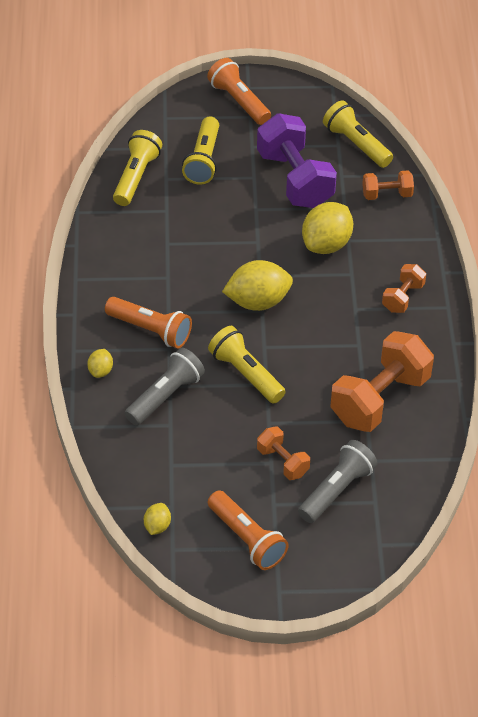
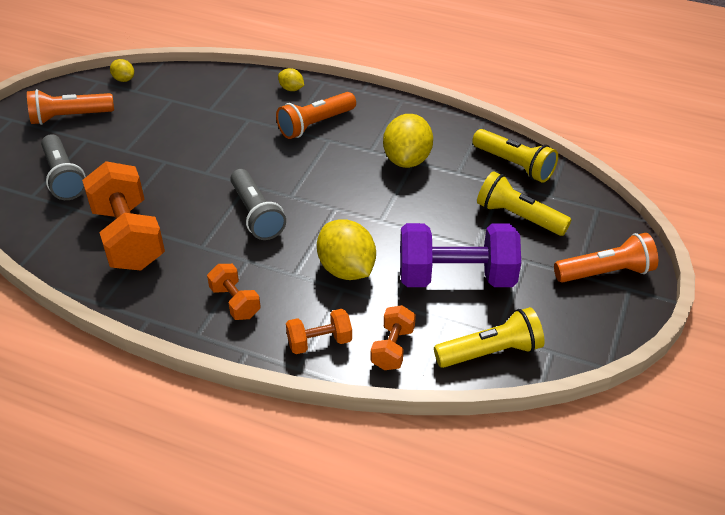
camera: 115 degrees right, 5 degrees down
(165, 395) = (239, 114): grey flashlight -> grey flashlight (257, 214)
(245, 374) = (226, 163): yellow flashlight -> none
(257, 301) = (303, 196): yellow lemon -> yellow lemon (407, 159)
(282, 462) = (119, 156): orange dumbbell -> orange dumbbell (319, 342)

